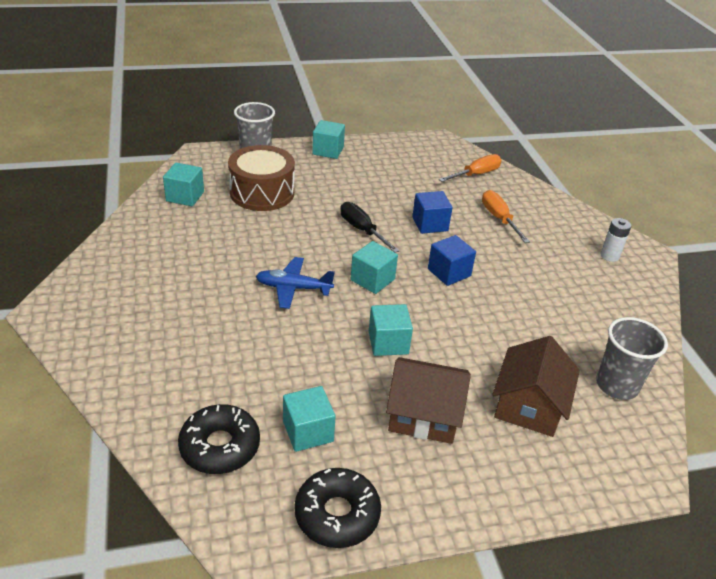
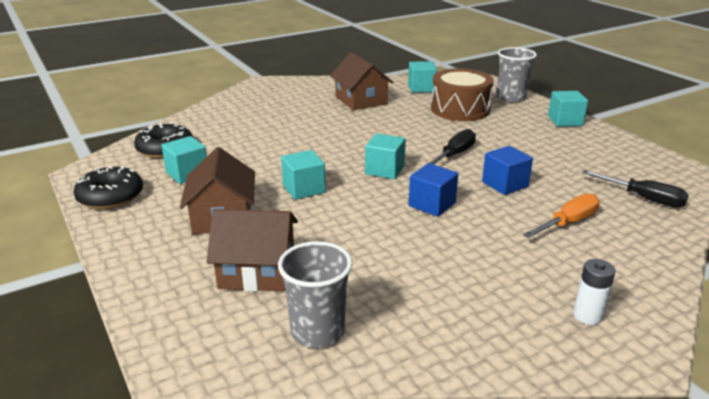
camera: 75 degrees right, 10 degrees down
(186, 246) = (361, 100): none -> brown house
(293, 288) = (344, 142): blue plane -> none
(476, 174) = (643, 198): orange screwdriver -> black screwdriver

